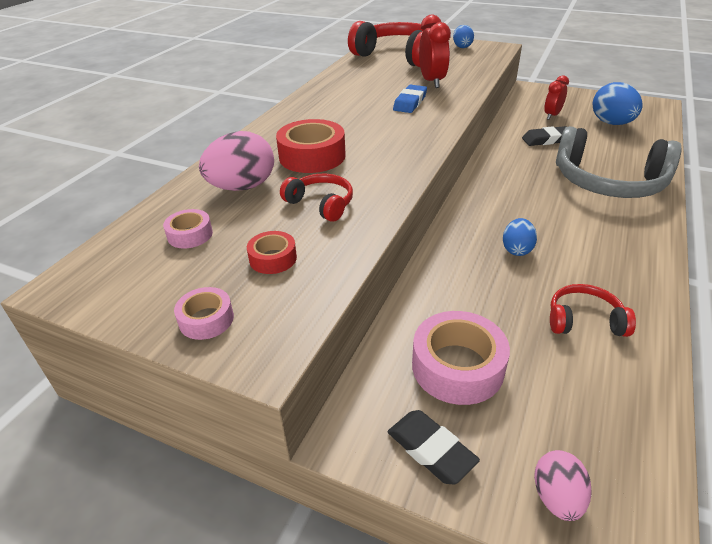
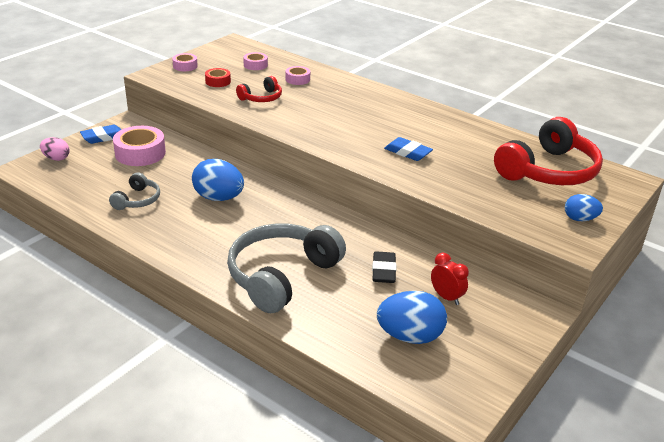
camera: 100 degrees right, 5 degrees down
(242, 187) = (297, 79): pink egg -> pink tape
(312, 156) = (326, 102): red tape -> none
(431, 450) = (103, 137): black eraser -> blue eraser
(432, 82) = (458, 173): red clock -> none
(517, 249) = (219, 198): blue egg -> blue egg, size x1.72
(584, 320) = (137, 200): red headphones -> grey headphones

